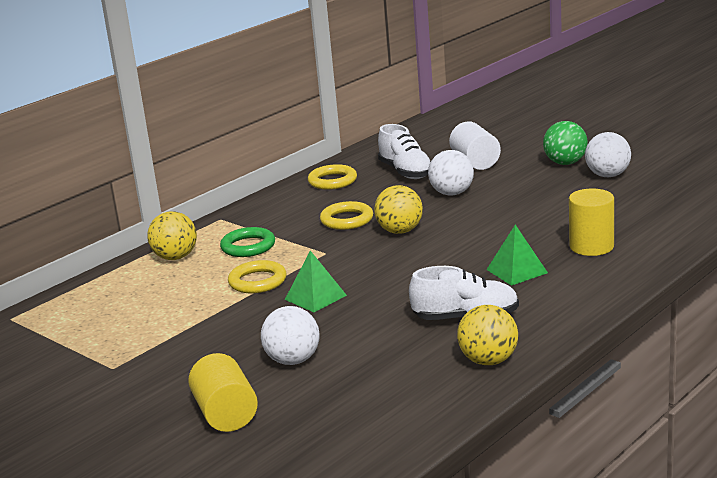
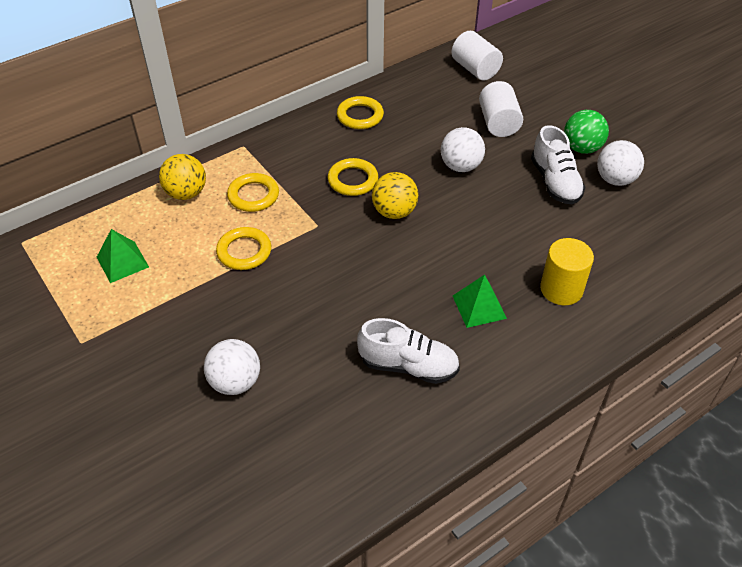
camera: 10 degrees right, 25 degrees up
(225, 414) = (152, 444): yellow cylinder -> none
(248, 246) = (253, 195): green ring -> yellow ring
(315, 297) = (286, 291): green pyramid -> green pyramid (122, 262)
(406, 172) = (430, 121): white shoe -> white shoe (555, 182)
(434, 135) = (475, 69): none -> white cylinder
(488, 361) = (406, 439): yellow ball -> none

